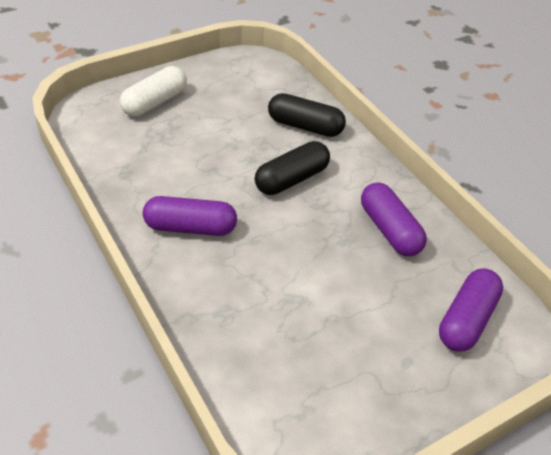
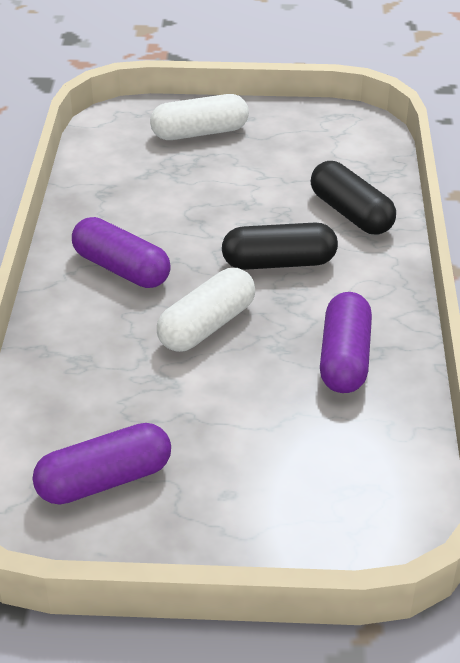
camera: 35 degrees right, 5 degrees down
(286, 245) = (207, 325): none -> white capsule
(467, 320) = (343, 487): purple capsule -> purple capsule (104, 480)

